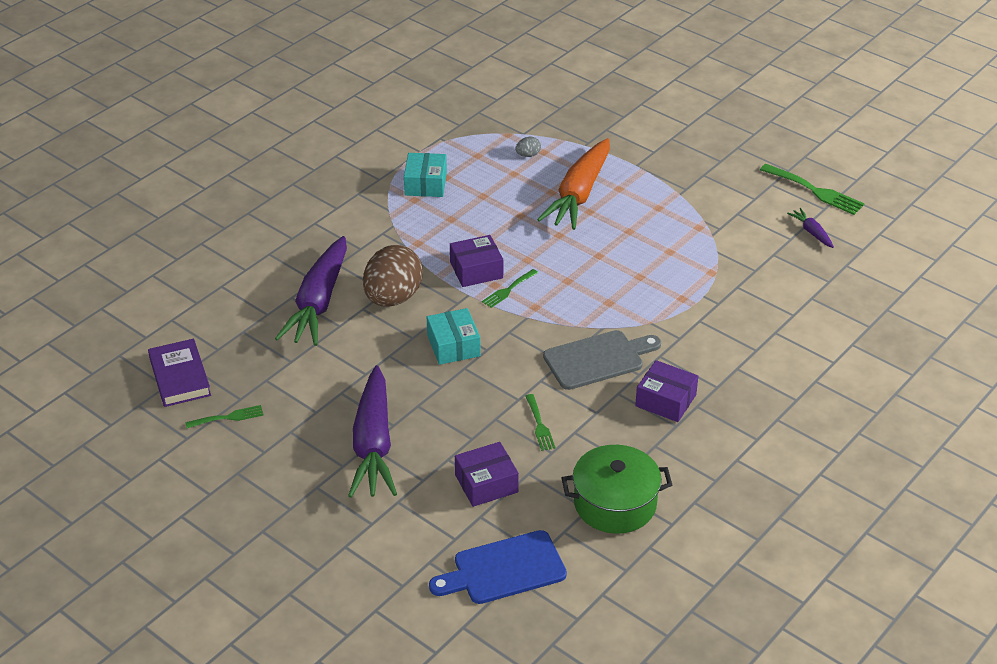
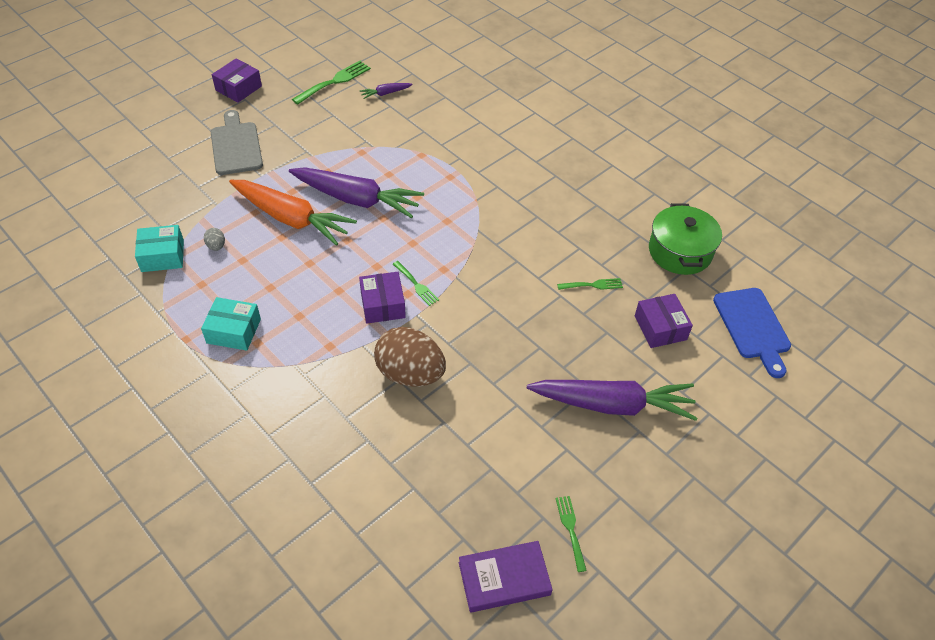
camera: 85 degrees left, 10 degrees up
(319, 302) = (404, 438): purple carrot -> purple carrot (356, 199)
(453, 346) = (487, 333): turquoise box -> turquoise box (162, 256)
(597, 359) = (516, 238): grey cutting board -> grey cutting board (236, 146)
(665, 400) = (569, 206): purple box -> purple box (238, 88)

